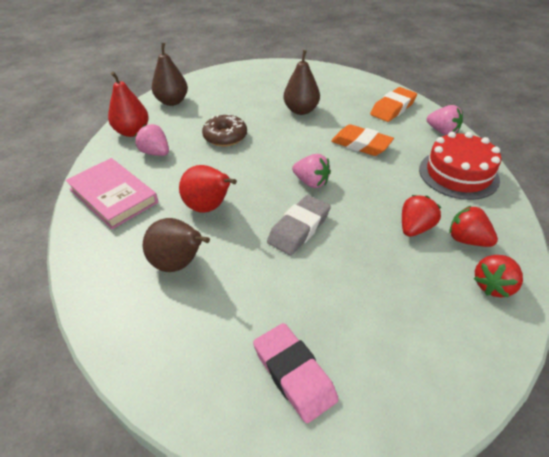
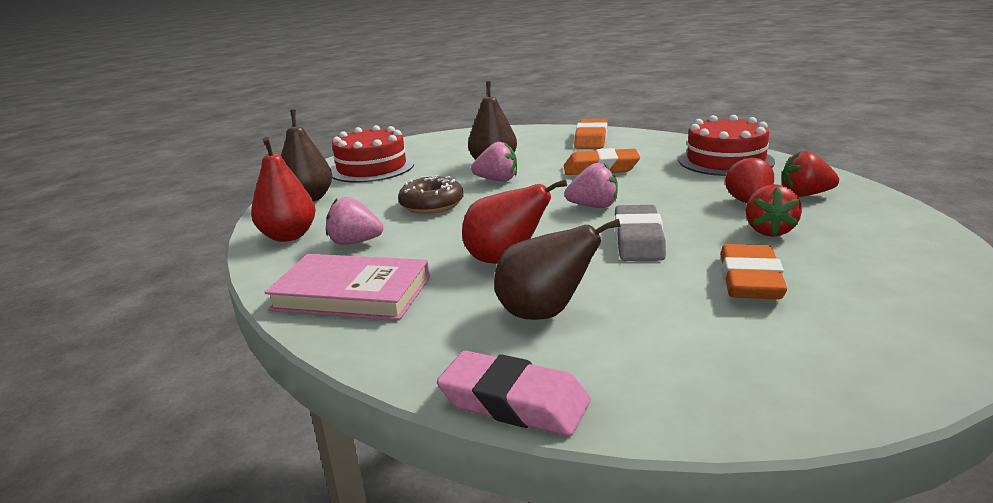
camera: 30 degrees left, 20 degrees down
(231, 85) = (372, 168): none -> red cake
(294, 374) = (818, 336): pink eraser -> pink eraser (514, 402)
(318, 302) = (750, 280): none -> orange eraser
(442, 131) = (664, 141): pink strawberry -> pink strawberry (497, 180)
(493, 285) = (874, 213): red strawberry -> red strawberry (769, 231)

